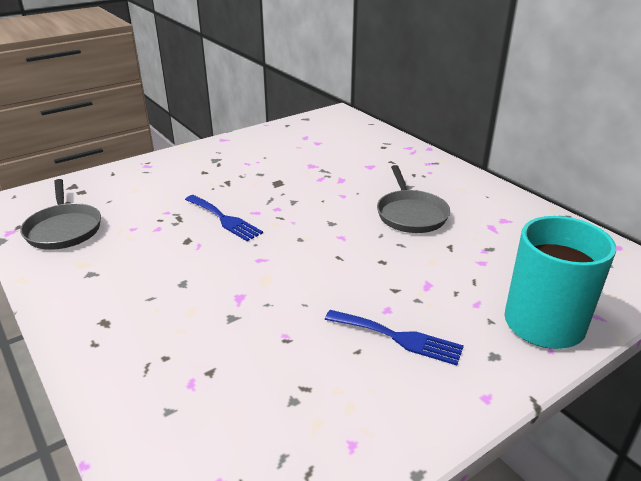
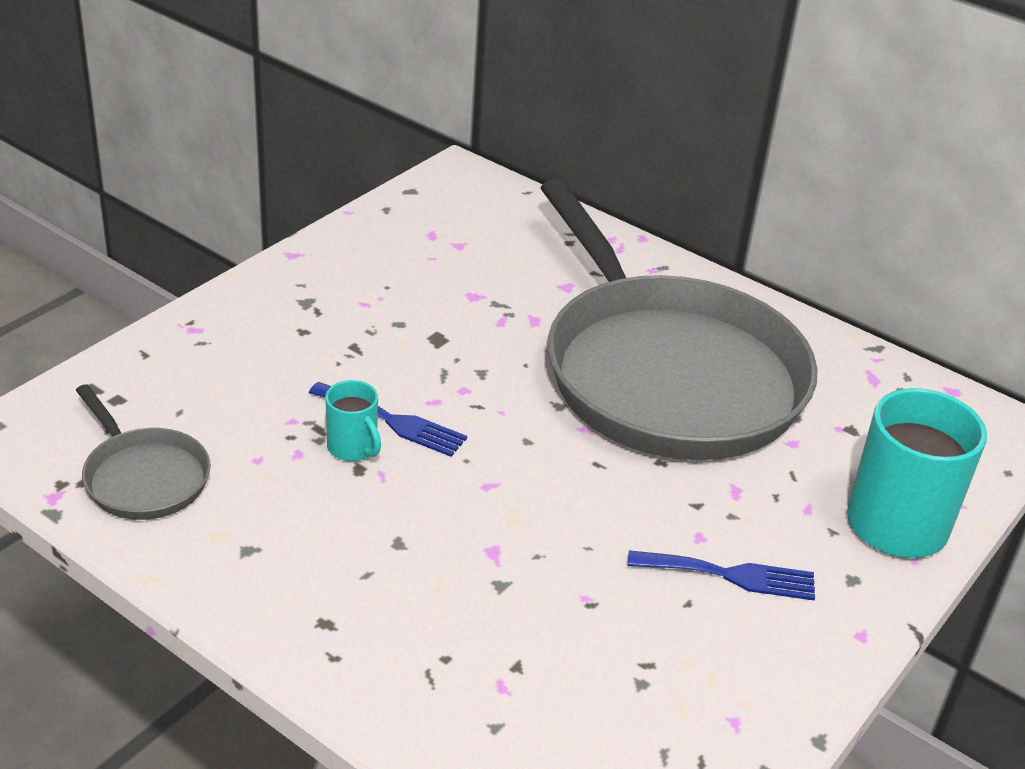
camera: 20 degrees left, 5 degrees up
(191, 229) = (353, 448): none -> turquoise mug
(411, 214) = (666, 373): grey pan -> grey pan, size x2.41

